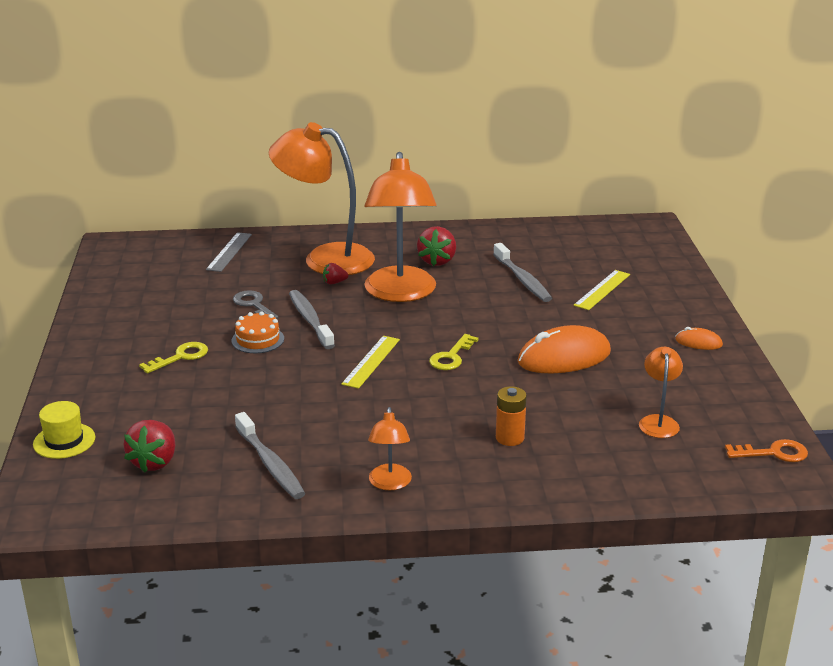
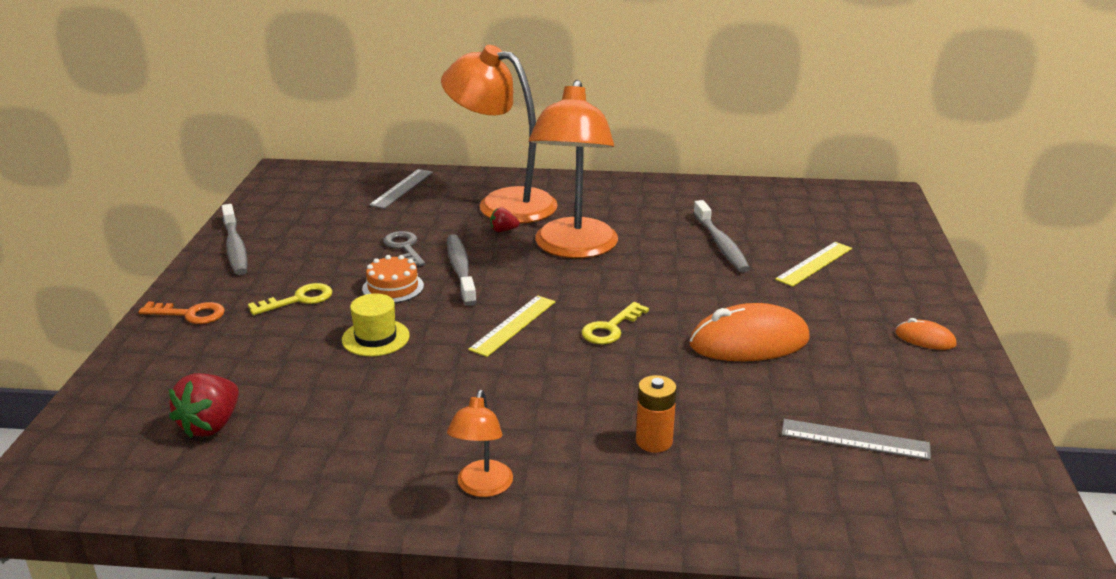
camera: 10 degrees right, 0 degrees up
(64, 441) = (123, 387): yellow hat -> yellow hat (375, 338)
(270, 464) = (345, 443): grey toothbrush -> grey toothbrush (235, 247)
(437, 261) = (627, 216): red strawberry -> none
(658, 421) = (855, 439): orange lamp -> grey ruler
(773, 453) = (1009, 502): orange key -> orange key (190, 314)

